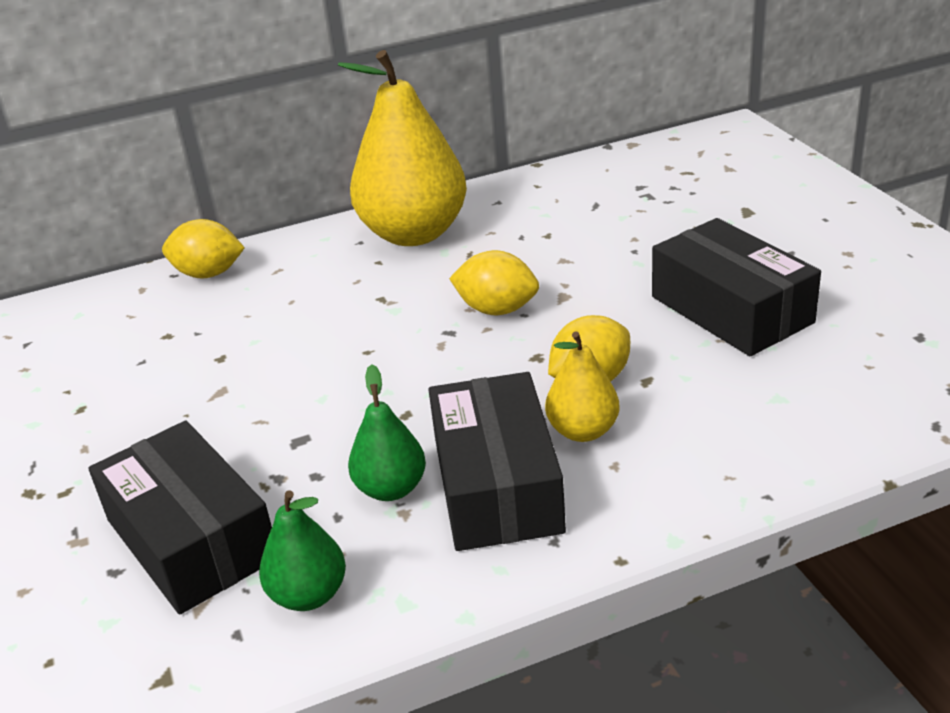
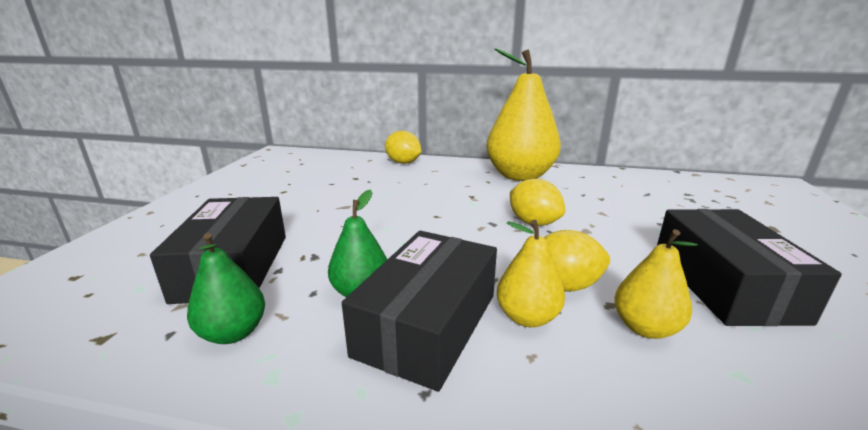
camera: 30 degrees right, 10 degrees down
(689, 390) = (645, 328): none -> yellow pear

